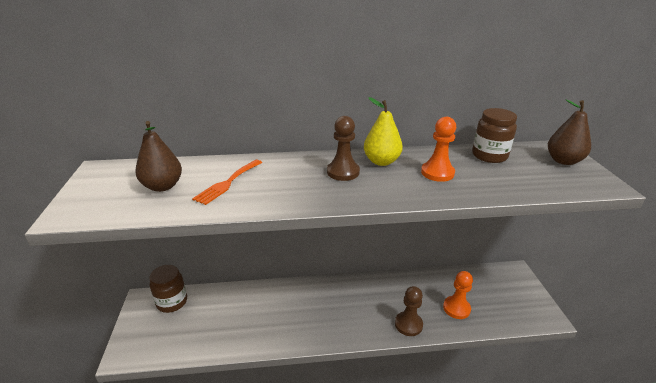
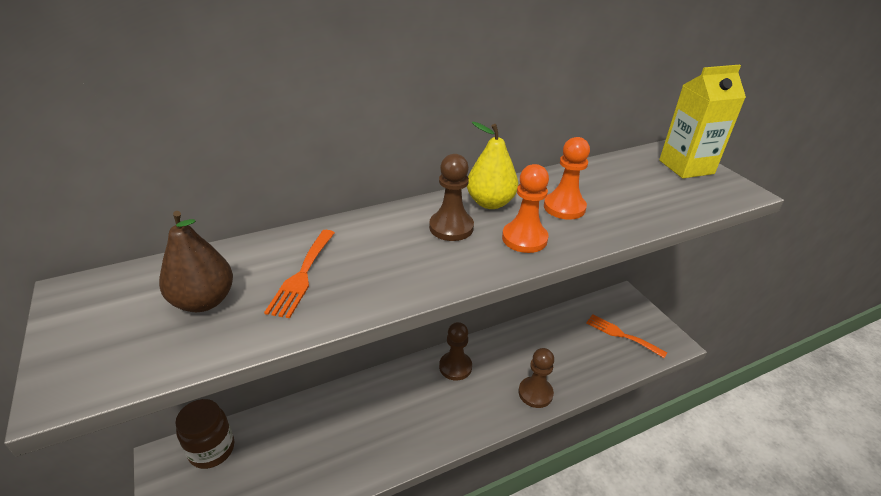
camera: 20 degrees left, 5 degrees up
(354, 291) = (455, 367): none -> brown pawn
(456, 308) = (580, 358): orange pawn -> orange pawn (524, 238)
(489, 156) = (608, 173): brown jar -> none
(501, 299) = (621, 335): none -> orange fork
(563, 161) = (686, 167): brown pear -> yellow carton

